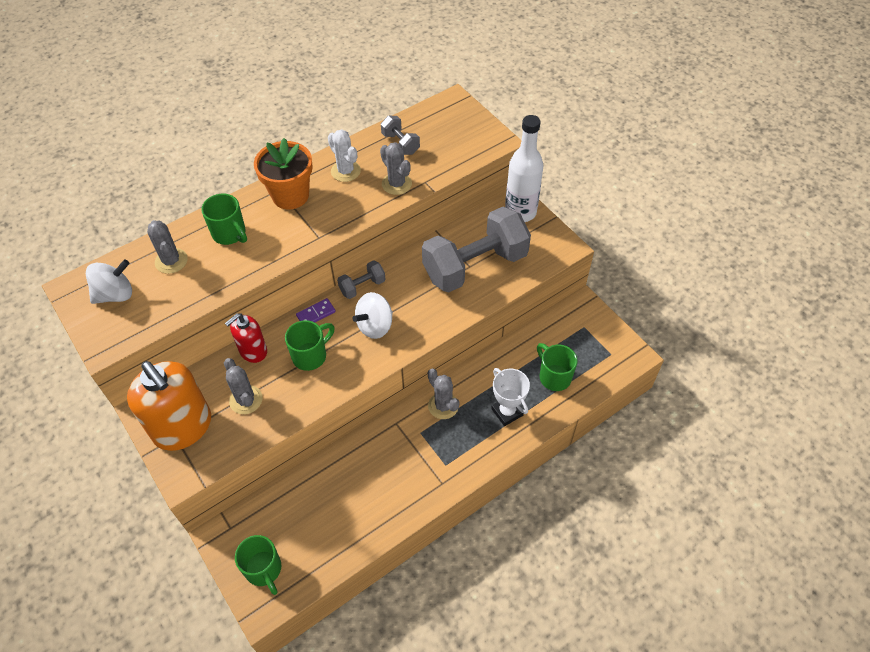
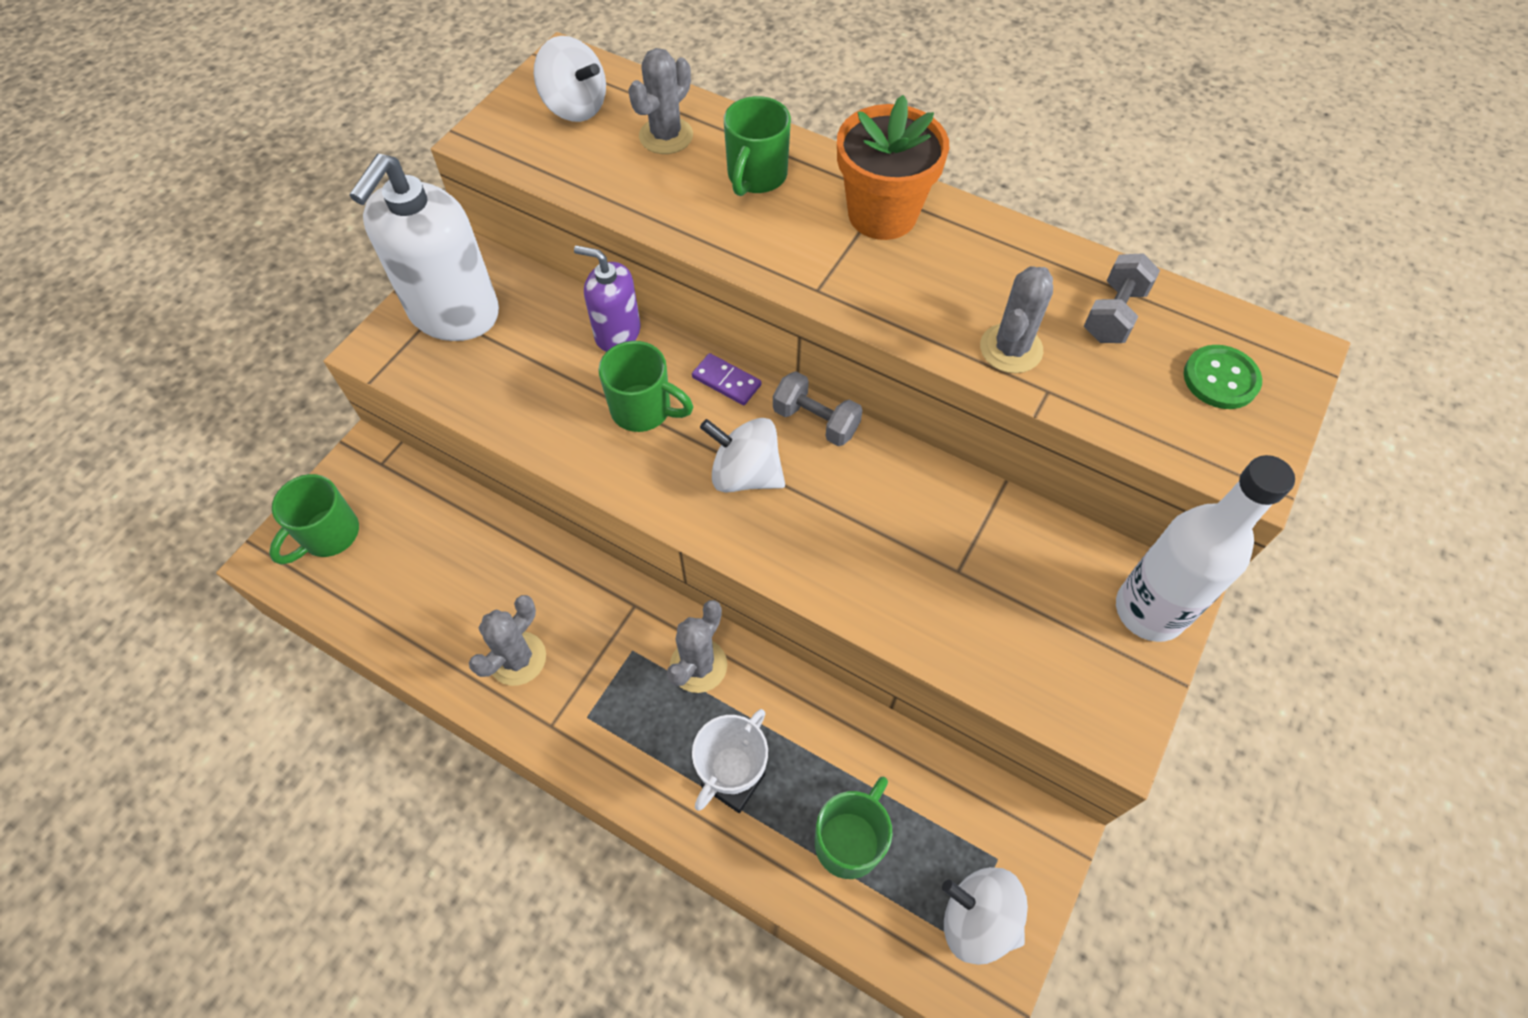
camera: 65 degrees right, 5 degrees up
(183, 427) = (454, 313): orange soap dispenser -> white soap dispenser
(246, 400) = (528, 364): grey cactus -> grey cactus (517, 658)
(253, 351) = (617, 333): red soap dispenser -> purple soap dispenser
(345, 171) = (988, 263): white cactus -> none
(452, 127) = (1220, 379): none -> green button
(475, 266) = (964, 580): grey dumbbell -> none
(605, 344) = (977, 919): none -> white spinning top

